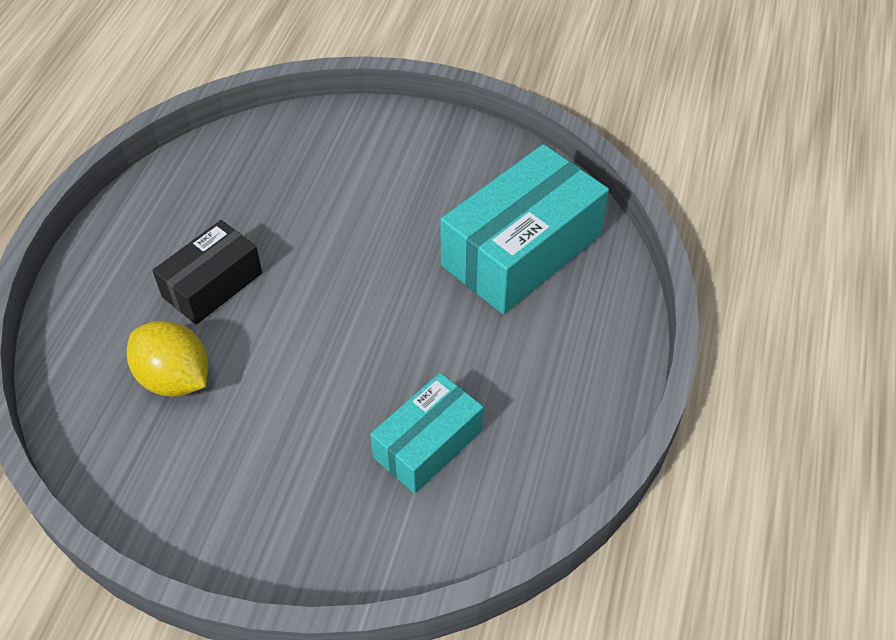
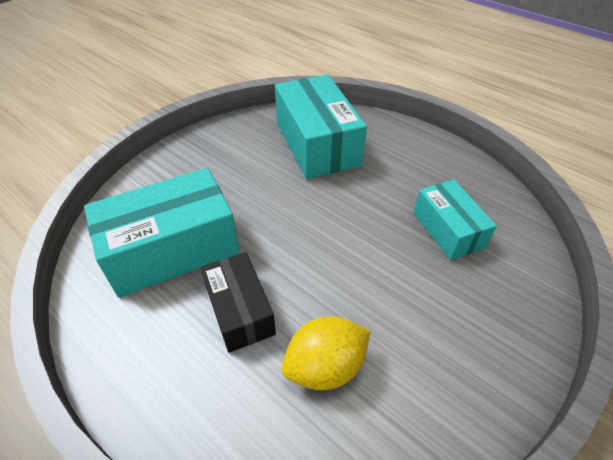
camera: 65 degrees left, 5 degrees down
(265, 196) = (172, 249): none -> turquoise box

